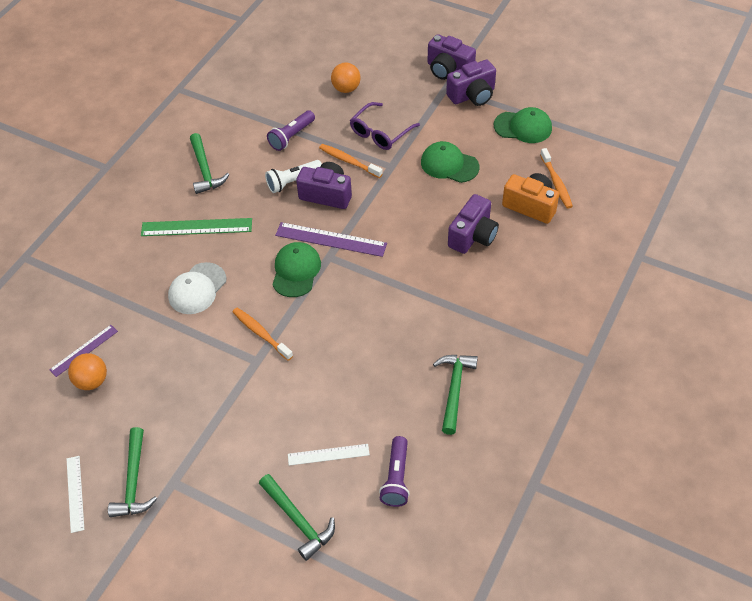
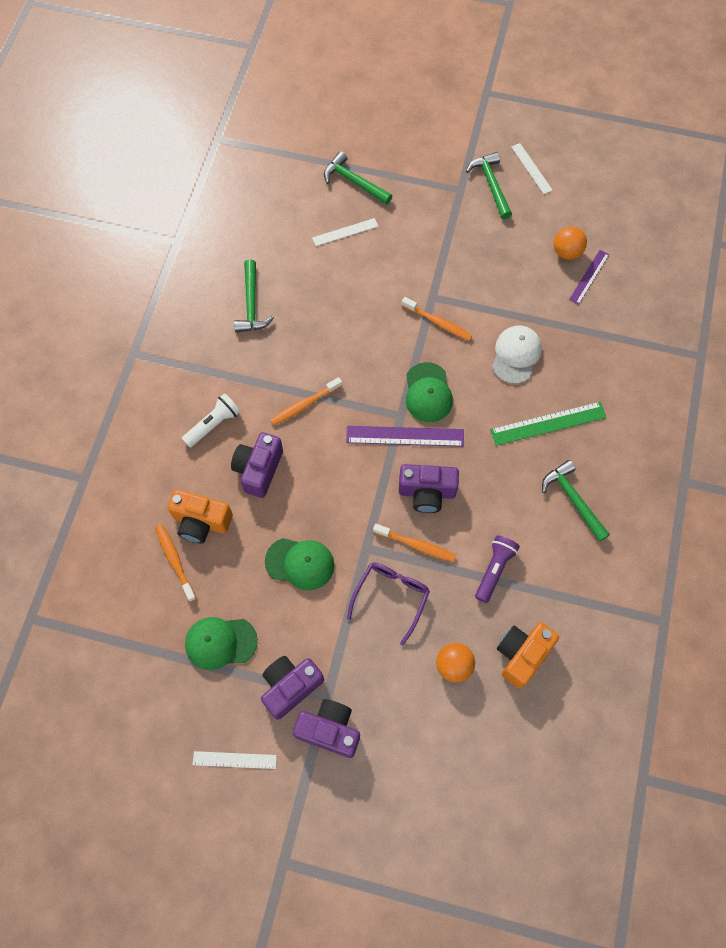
camera: 165 degrees right, 15 degrees up
(293, 87) = (522, 655): none -> orange camera
(293, 181) = (469, 503): white flashlight -> white flashlight (213, 424)
(396, 478) = (286, 225): purple flashlight -> none
(418, 281) = (304, 404): none -> orange toothbrush
(520, 65) = (234, 760): none -> white ruler

